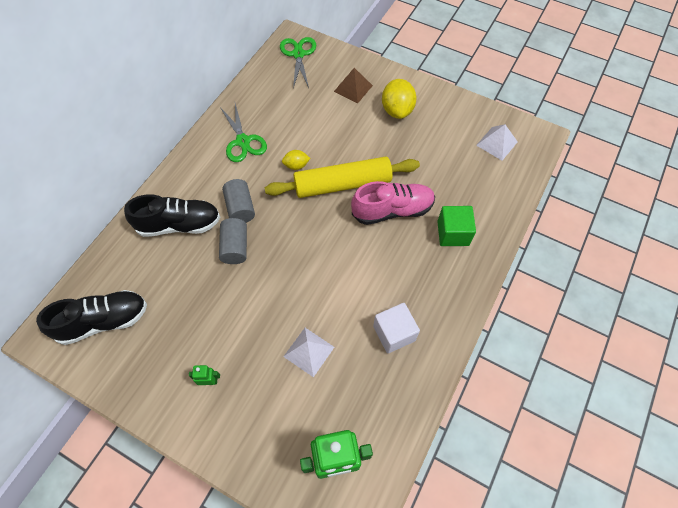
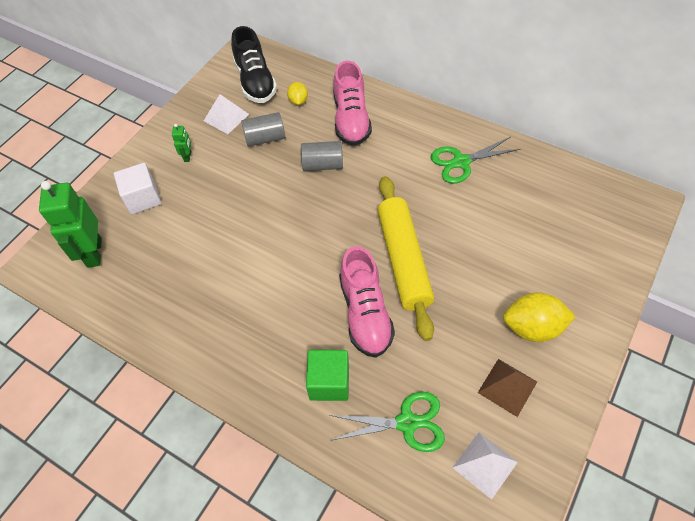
camera: 95 degrees right, 5 degrees down
(179, 224) = (351, 119): black shoe -> pink shoe
(240, 208) = (370, 166): grey cylinder -> grey cylinder (265, 138)
(296, 165) = (429, 213): yellow lemon -> yellow lemon (298, 101)
(298, 54) = (616, 210): green scissors -> green scissors (407, 422)
(309, 351) = (201, 230): white pyramid -> white pyramid (226, 117)
(353, 88) = (565, 274): brown pyramid -> brown pyramid (507, 387)
(394, 333) = (207, 307): white cube -> white cube (143, 198)

